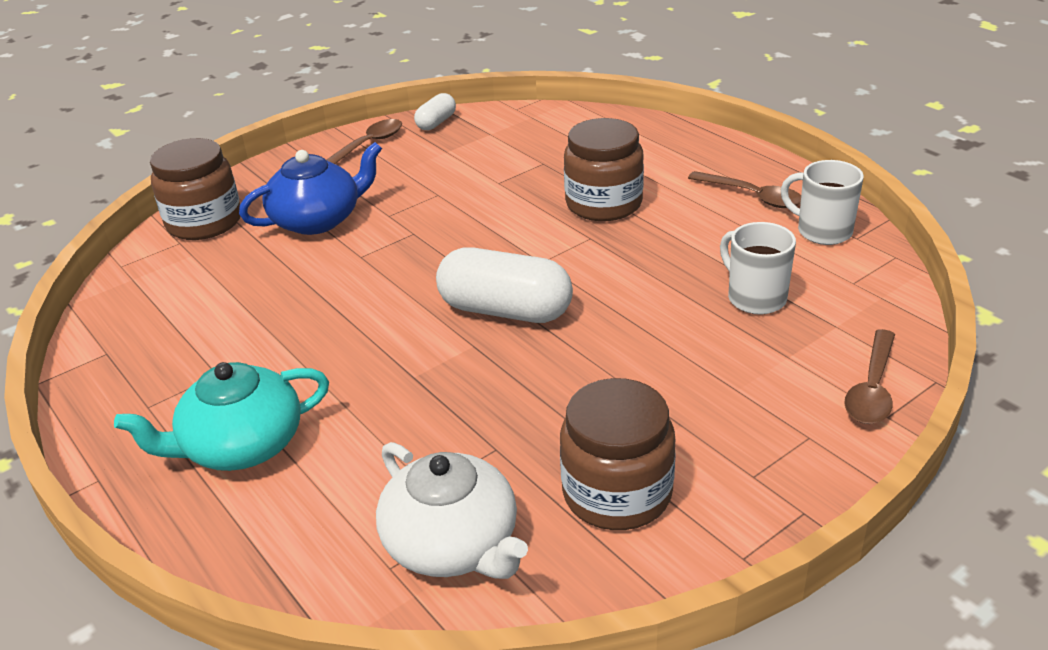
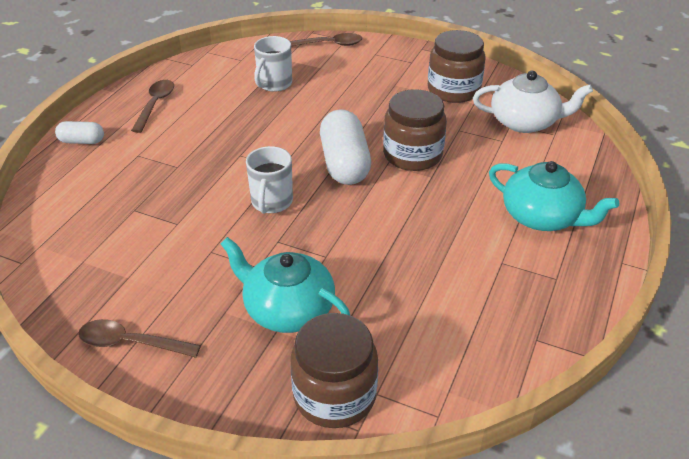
camera: 120 degrees left, 5 degrees up
(318, 220) = (287, 309): blue teapot -> turquoise teapot
(436, 123) = (64, 310): white capsule -> white capsule (82, 141)
(453, 544) = (525, 122): white teapot -> white teapot turned 75 degrees clockwise
(604, 204) = (190, 161): brown jar -> brown jar (412, 155)
(822, 231) = (190, 75): white mug -> white mug (271, 202)

